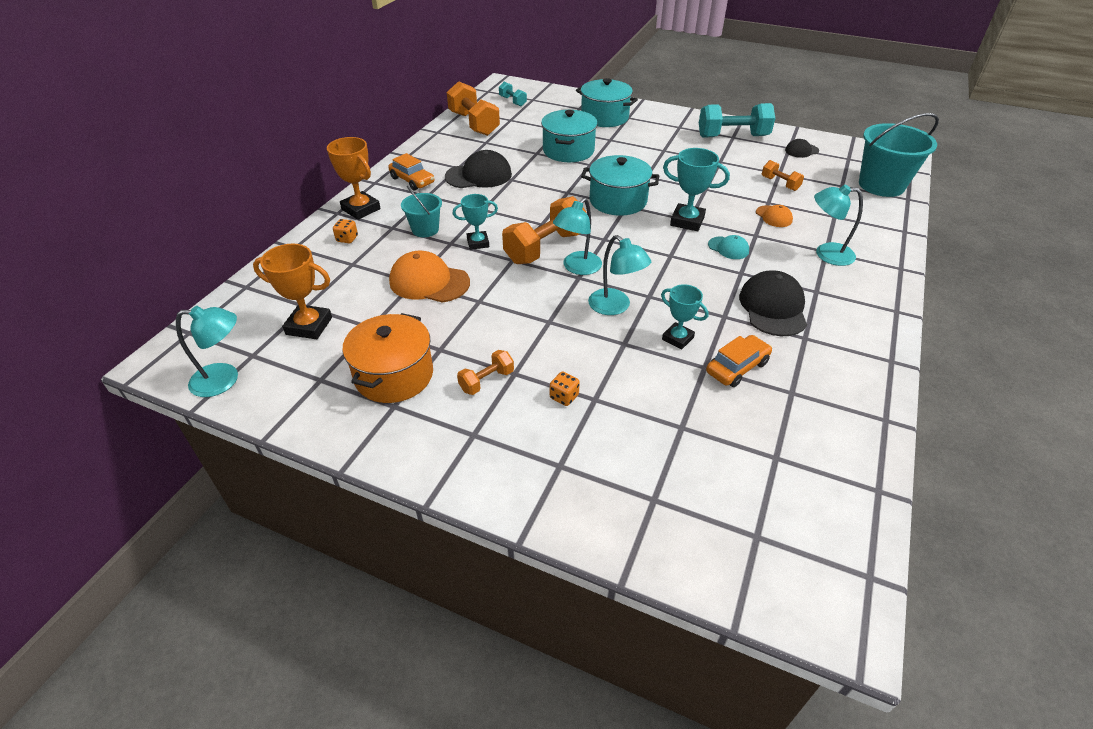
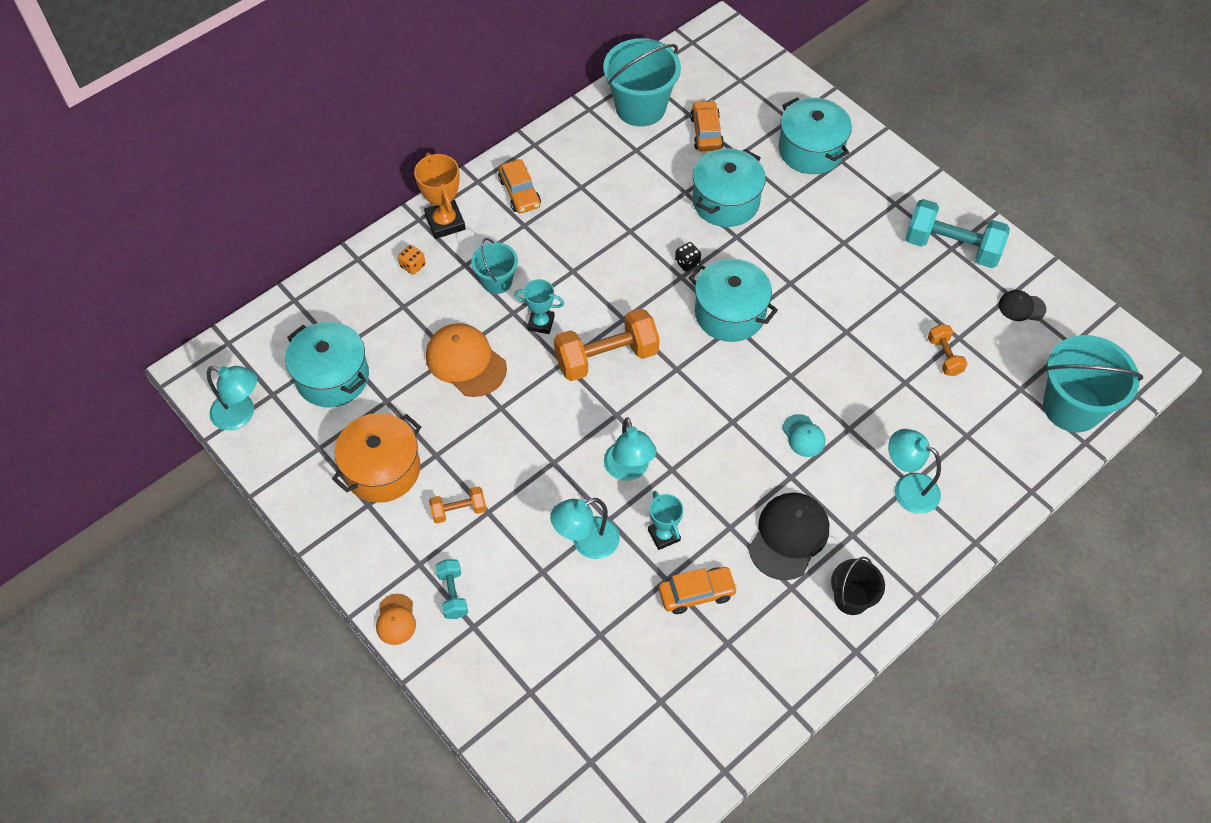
camera: 25 degrees right, 15 degrees up
(309, 326) = (332, 377): orange trophy -> turquoise pot
(474, 124) = (640, 107): orange dumbbell -> turquoise bucket
(479, 175) = (597, 210): black cap -> none
(512, 101) = (712, 76): turquoise dumbbell -> turquoise dumbbell (453, 594)
(528, 124) = (706, 132): none -> orange car
(564, 397) = (517, 557): orange dice -> none
(566, 184) = (687, 263): none -> black dice
(577, 268) = (622, 400): turquoise lamp -> turquoise lamp (586, 542)
(687, 221) = (786, 376): turquoise trophy -> none
(774, 216) = (893, 408): orange cap -> orange cap (396, 619)
(854, 329) = (851, 598): none -> black bucket

